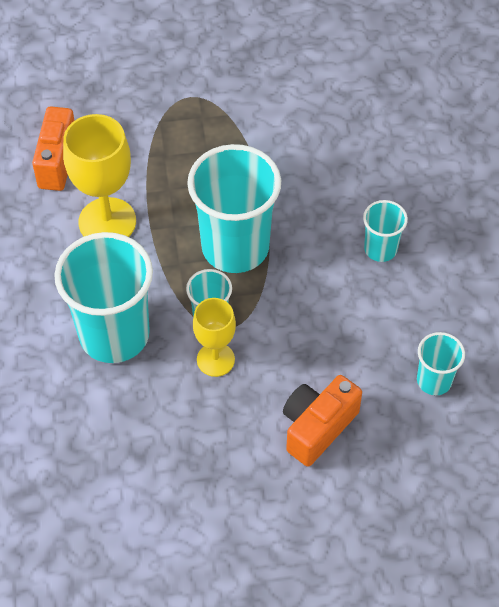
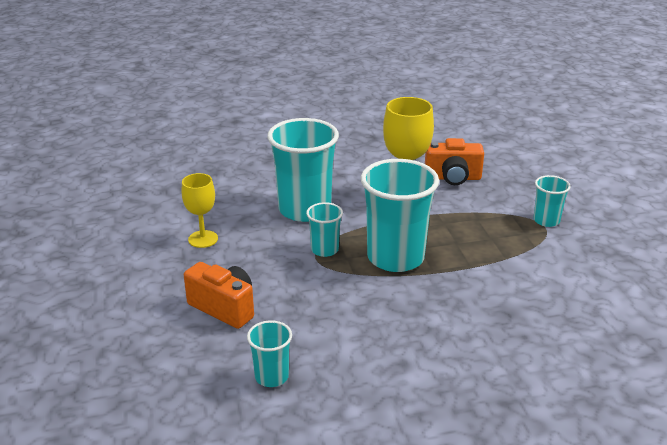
camera: 85 degrees right, 25 degrees down
(215, 359) = (286, 254): yellow goblet -> yellow goblet (203, 239)
(380, 249) = (414, 339): turquoise cup -> turquoise cup (546, 220)

